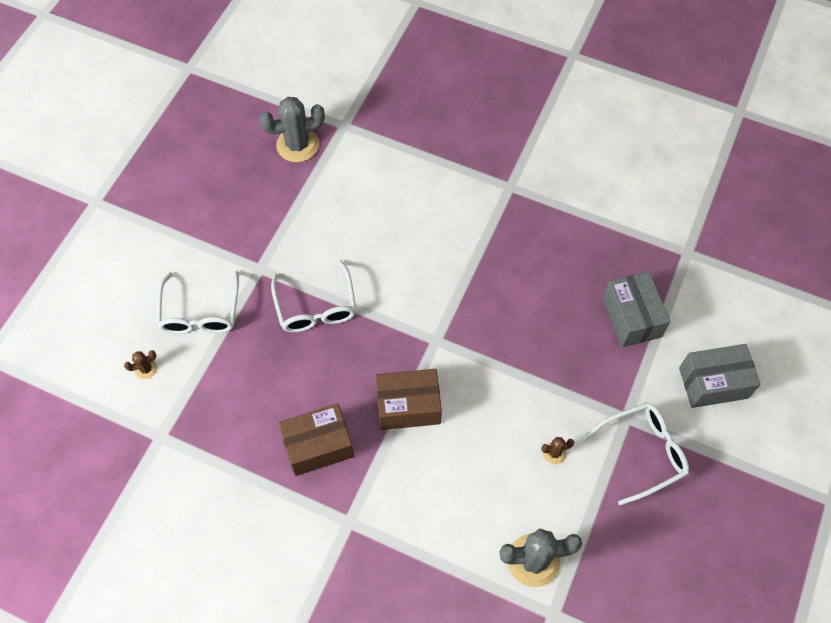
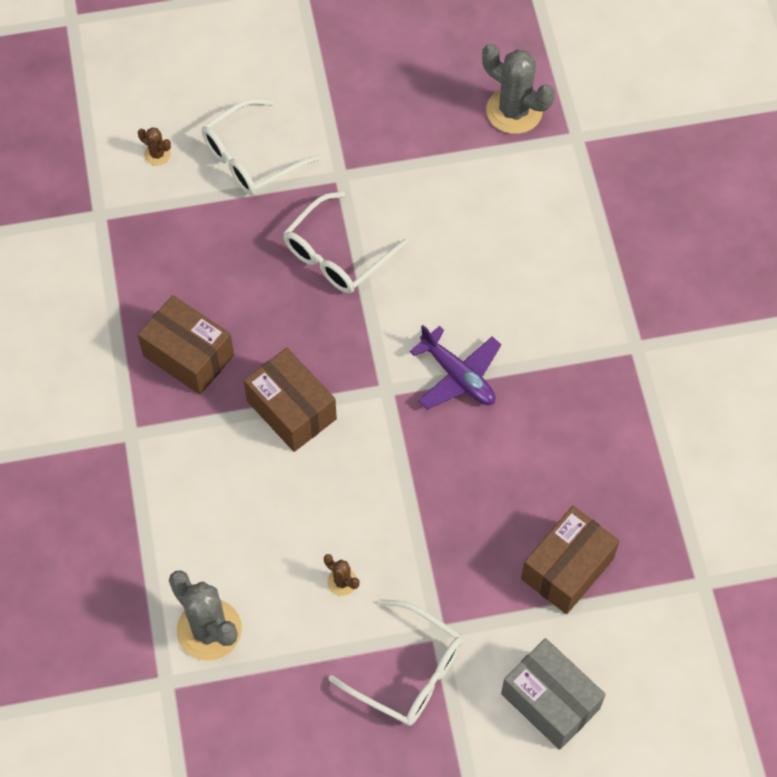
camera: 55 degrees right, 0 degrees up
(457, 293) = (458, 376): none -> purple plane
(631, 317) = (567, 568): grey box -> brown box

